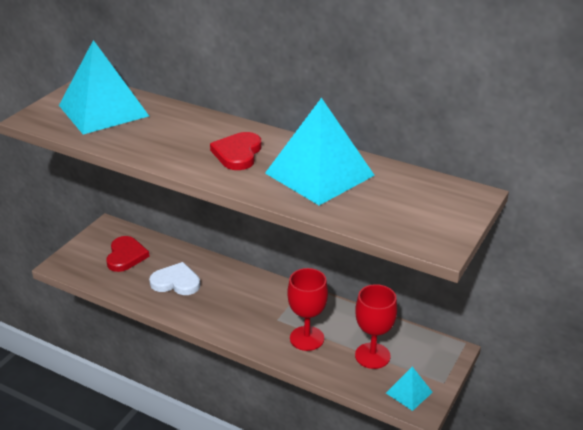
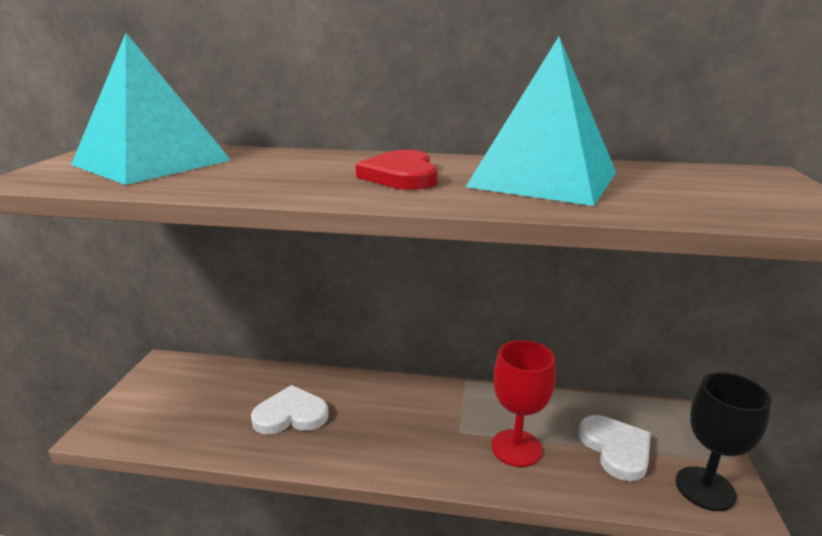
camera: 20 degrees left, 10 degrees down
(126, 256) = (202, 396): red heart -> none
(372, 356) = (616, 449): red goblet -> white heart
(409, 392) = (705, 488): turquoise pyramid -> black goblet

